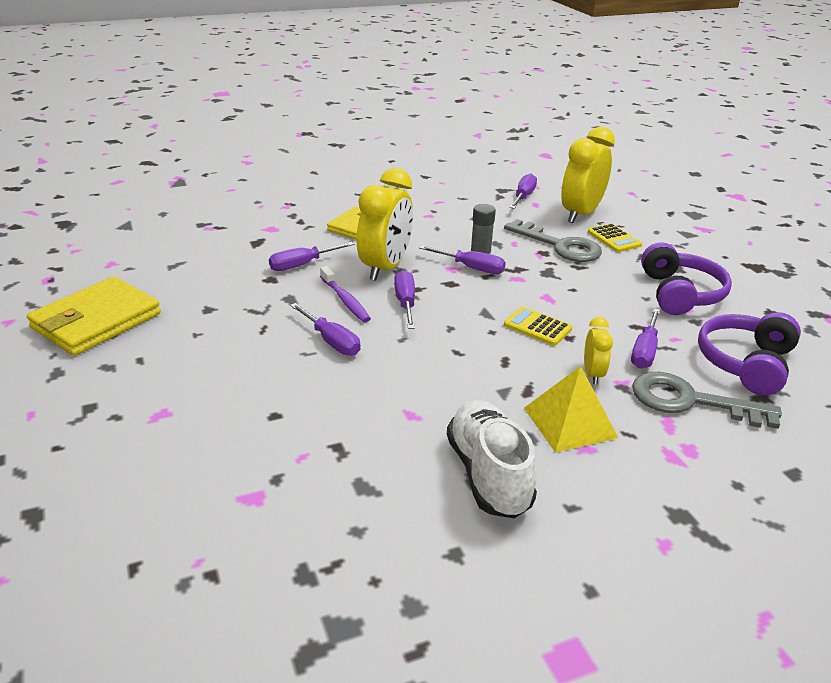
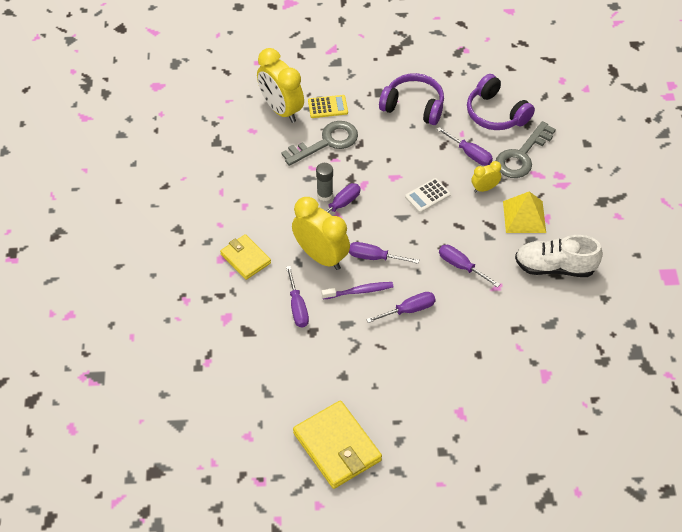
camera: 70 degrees left, 20 degrees up
(523, 197) = (236, 133): purple screwdriver -> purple screwdriver (461, 266)
(537, 327) = (427, 196): yellow calculator -> white calculator
(593, 374) = (484, 188): yellow clock -> yellow clock turned 45 degrees counterclockwise

